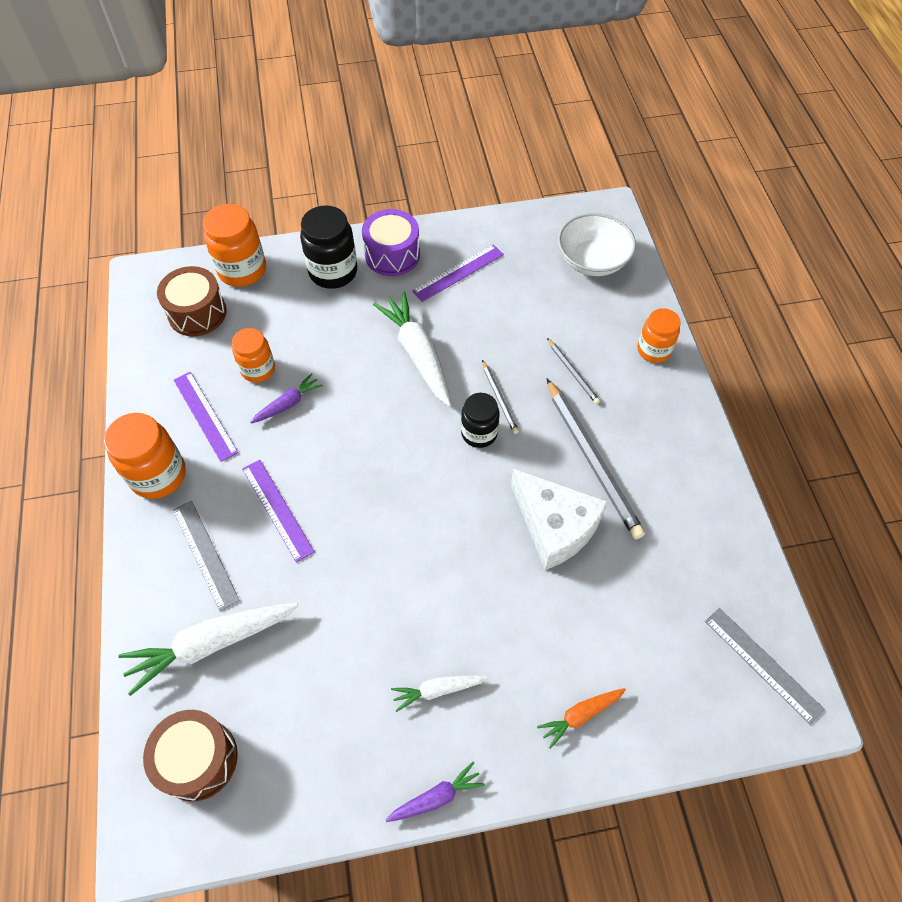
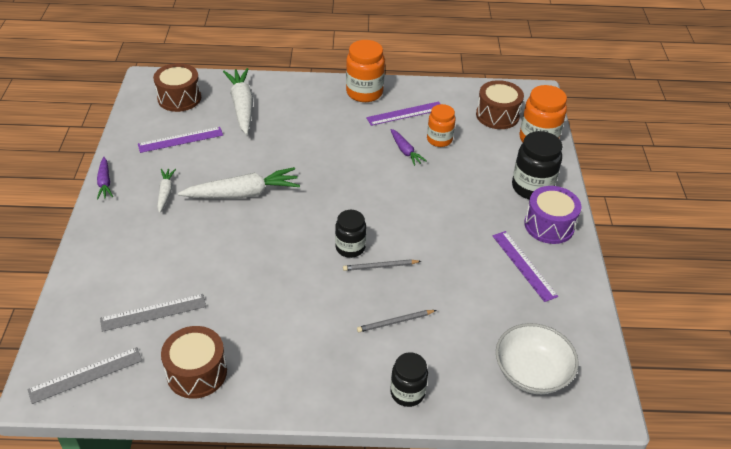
camera: 100 degrees right, 15 degrees down
(205, 554) = (301, 107): grey ruler -> grey ruler (153, 312)
(277, 509) = (321, 139): purple ruler -> purple ruler (180, 140)
(418, 354) = (436, 225): white carrot -> white carrot (243, 194)
(555, 525) = (254, 276): white cheese -> none
(580, 715) = (112, 257): orange carrot -> none
(592, 460) = (302, 313): grey pencil -> none
(653, 350) = (407, 393): orange jar -> black jar
(709, 544) = (197, 372): none -> brown drum

